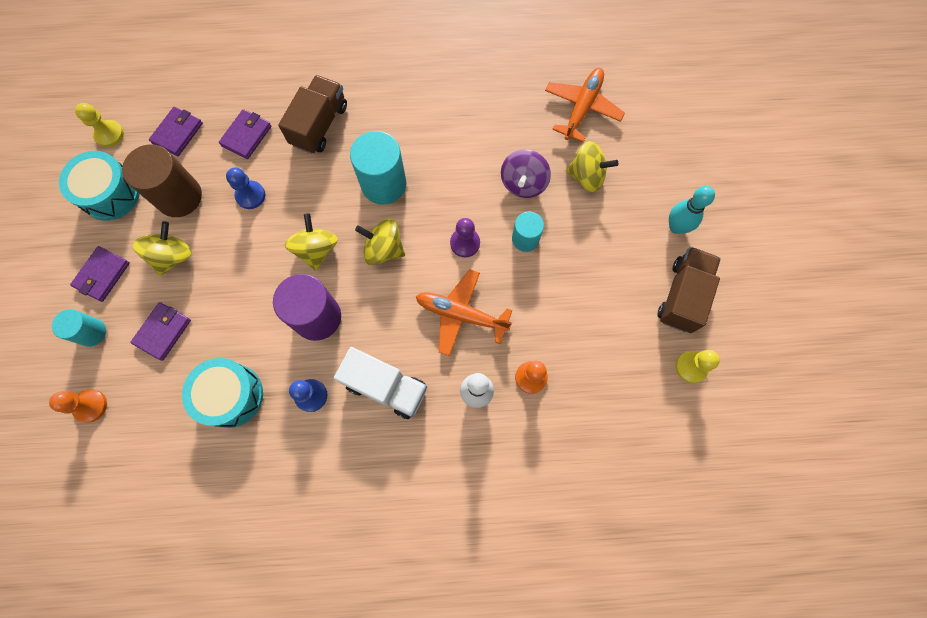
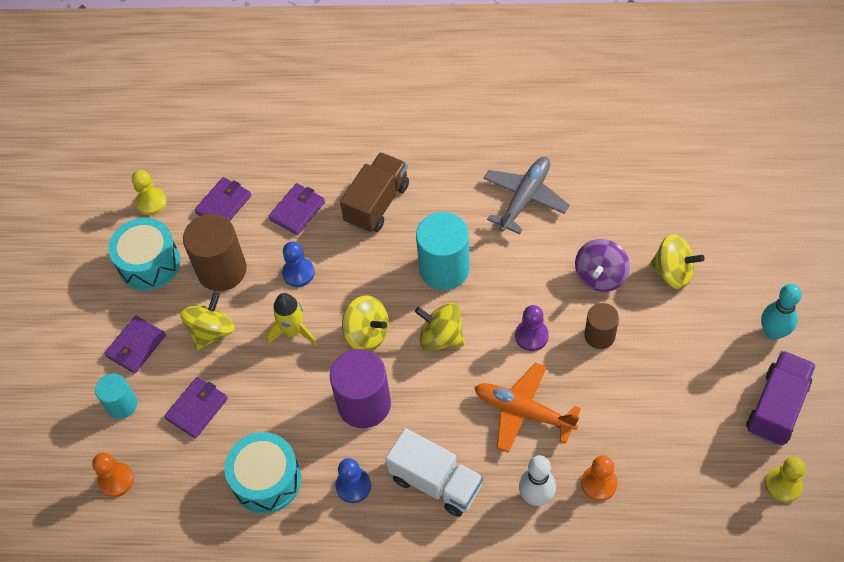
camera: 10 degrees right, 15 degrees down
(249, 252) = (293, 331): none -> yellow rocket
(316, 250) = (367, 334): yellow spinning top -> yellow spinning top turned 120 degrees clockwise
(453, 113) = (525, 198): none -> grey plane
(525, 239) = (599, 335): turquoise cylinder -> brown cylinder
(582, 108) = (671, 199): orange plane -> none
(682, 296) = (776, 407): brown truck -> purple truck

